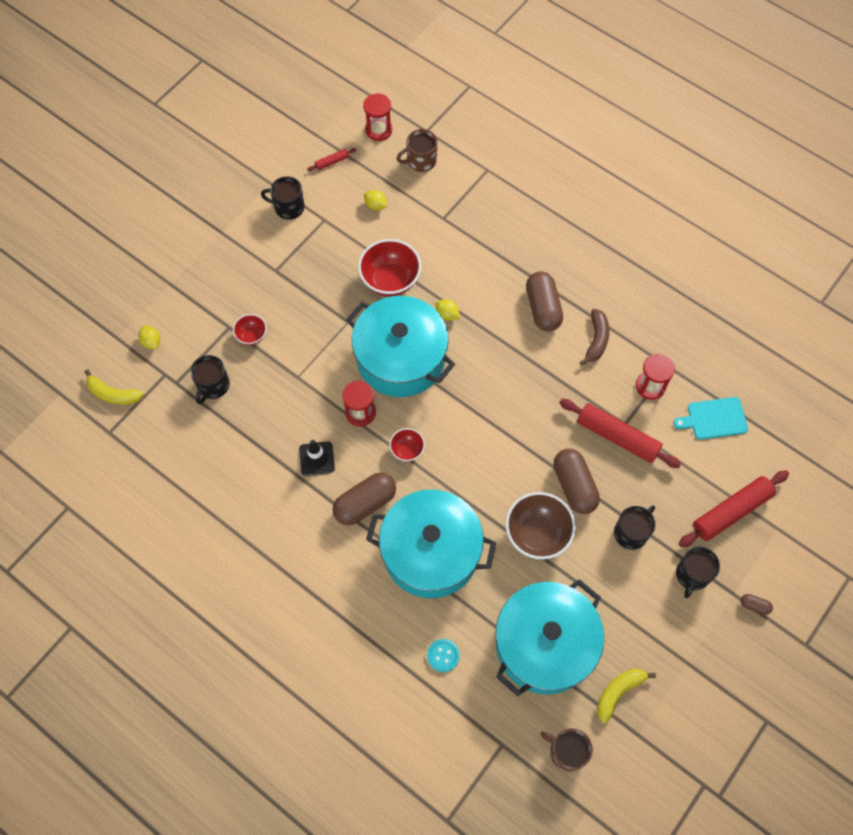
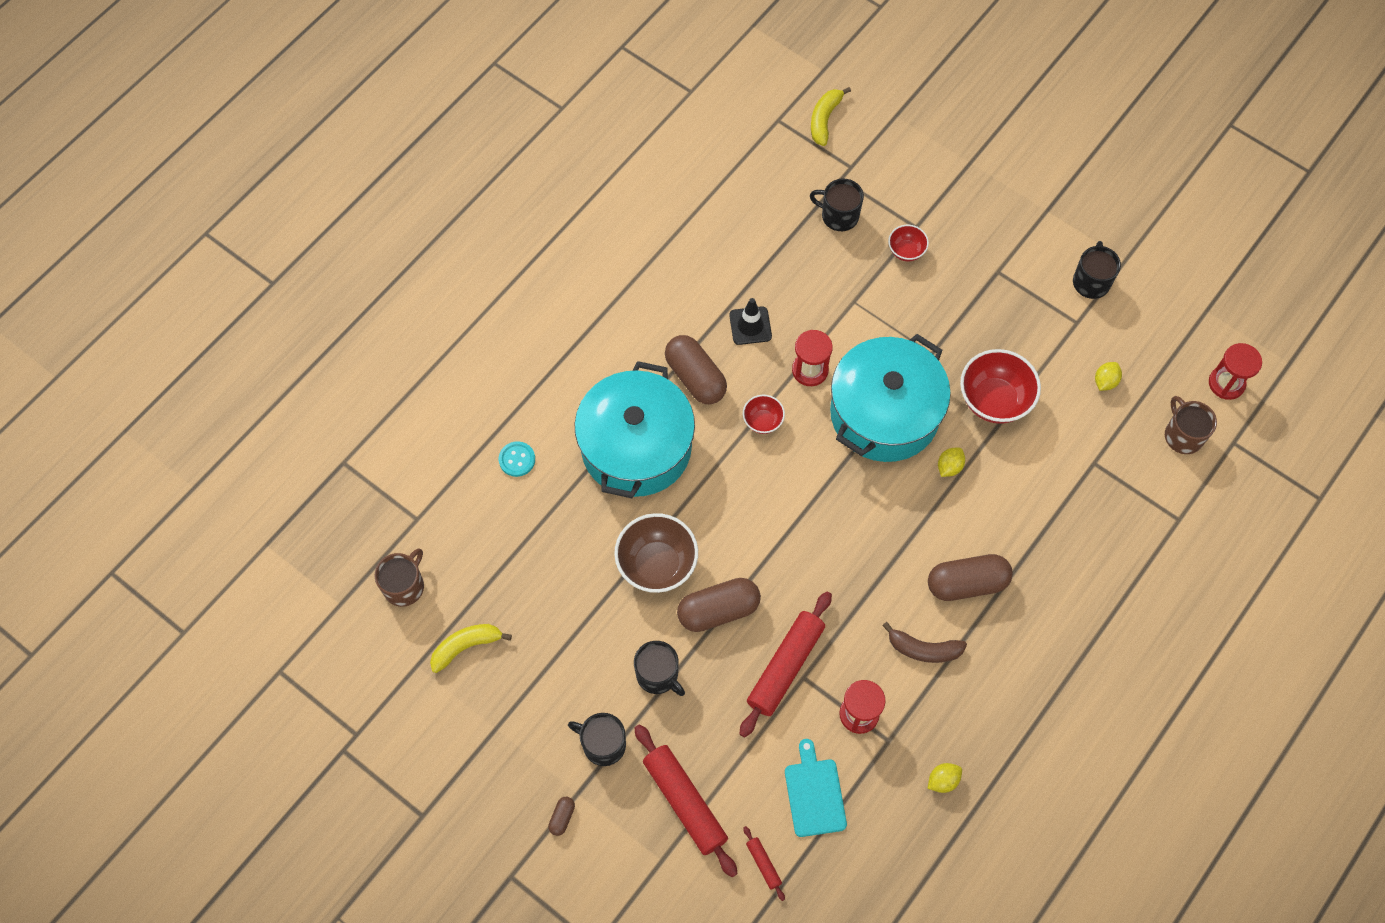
camera: 90 degrees right, 0 degrees up
(151, 342) = (892, 150): yellow lemon -> yellow lemon (943, 780)
(332, 162) = (1167, 329): red rolling pin -> red rolling pin (763, 864)
(544, 644) = (524, 567): turquoise pot -> none
(618, 692) = (466, 646): yellow banana -> yellow banana turned 75 degrees counterclockwise

